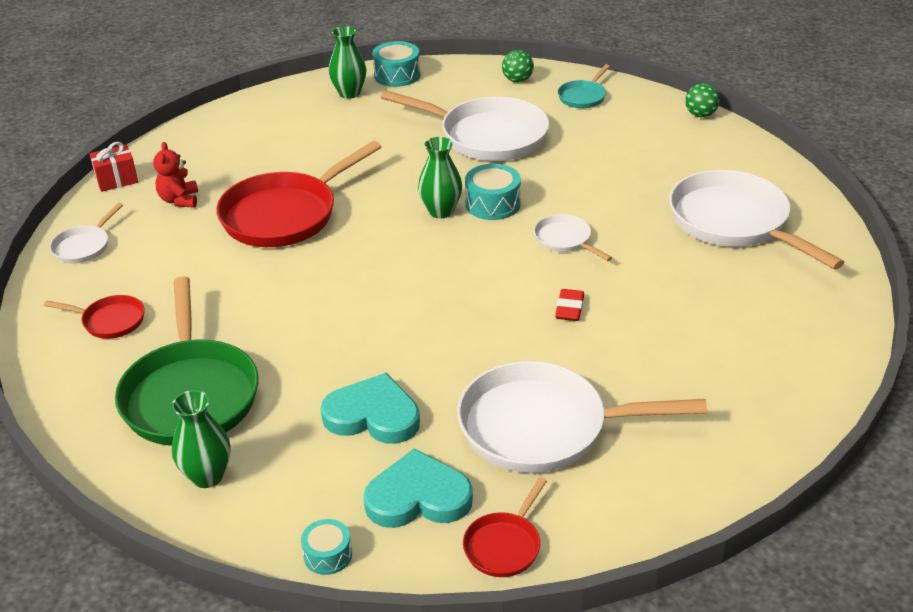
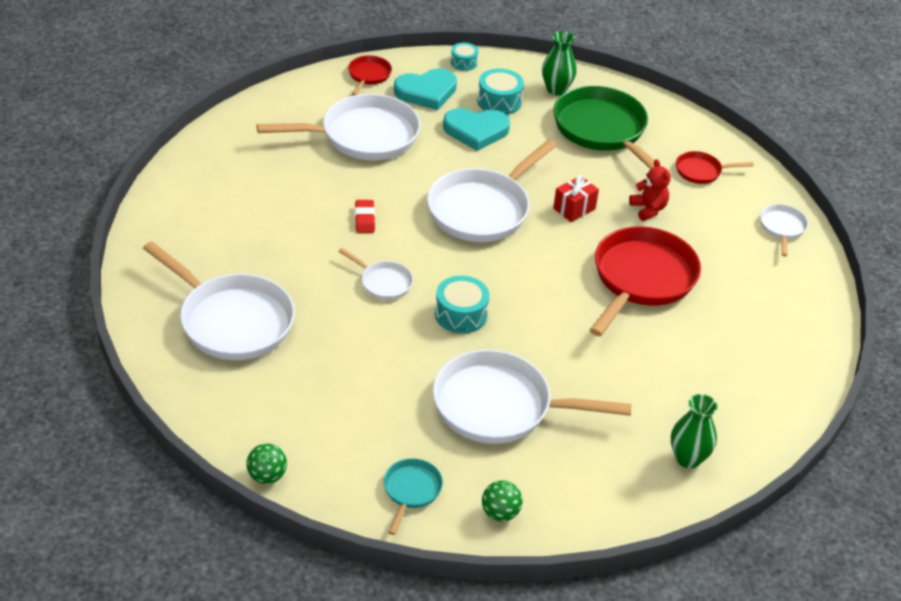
camera: 160 degrees right, 5 degrees up
(117, 180) = (823, 299): red gift -> red gift (574, 209)
(179, 200) = (746, 283): red teddy bear -> red teddy bear (648, 209)
(397, 75) = (651, 502): turquoise drum -> turquoise drum (499, 101)
(419, 304) = (482, 209): none -> white pan
(441, 211) = (505, 300): green vase -> none

